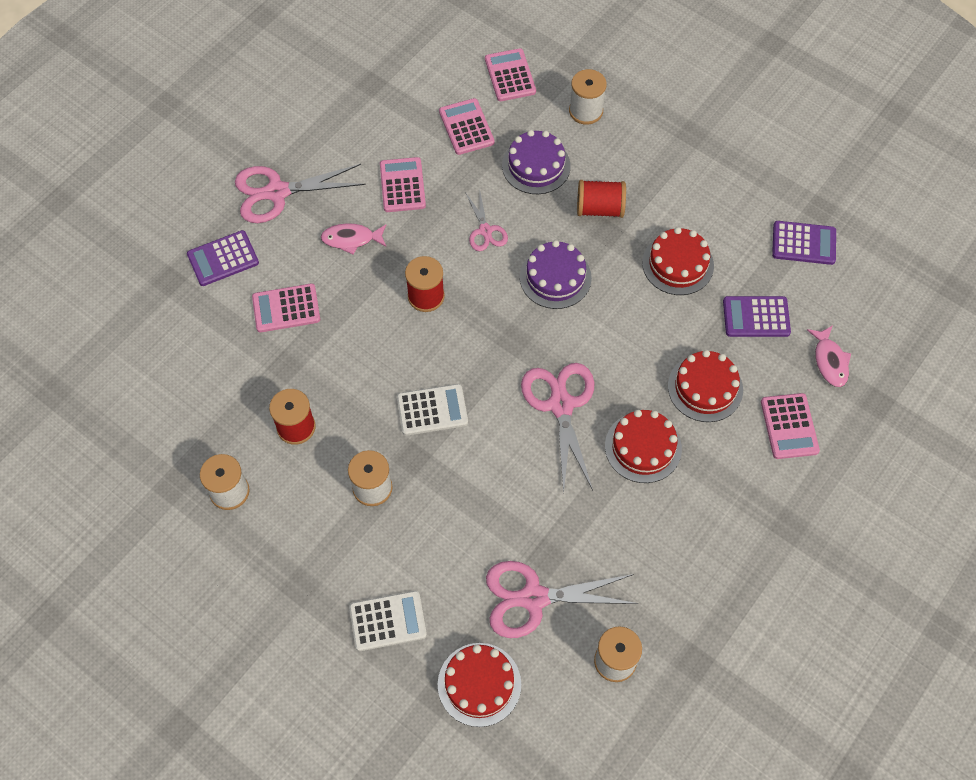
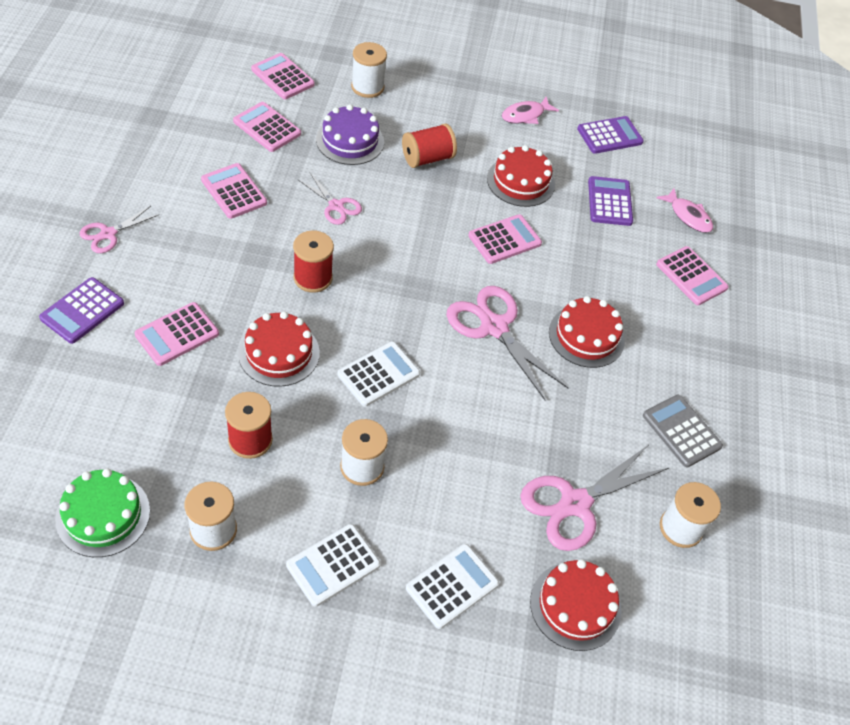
camera: 35 degrees left, 10 degrees down
(156, 444) = (103, 515): none -> green cake
(277, 192) = (108, 234): pink scissors -> pink scissors, size x0.56
(304, 561) = (333, 565): none -> white calculator
(351, 239) = (209, 252): pink fish -> pink fish (525, 115)
(555, 277) = (423, 224): purple cake -> none
(624, 321) = (504, 240): none -> pink calculator
(675, 574) = (681, 431): none -> grey calculator
(705, 388) = (606, 270): red cake -> red cake (279, 353)
(756, 317) = (610, 202): purple calculator -> purple calculator turned 120 degrees clockwise

